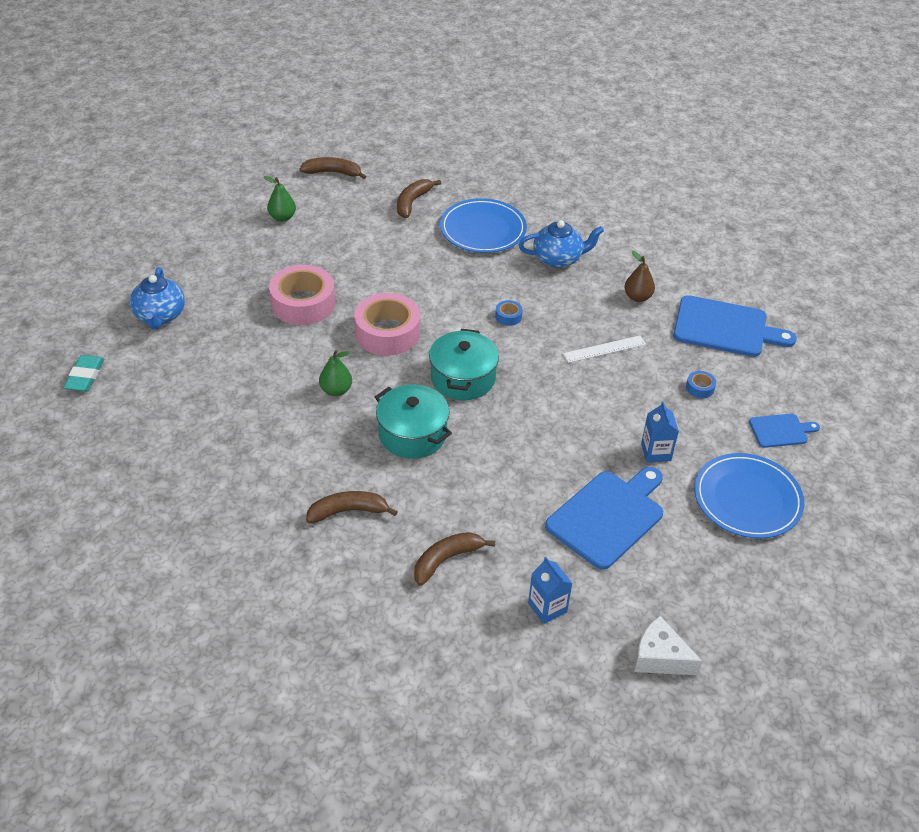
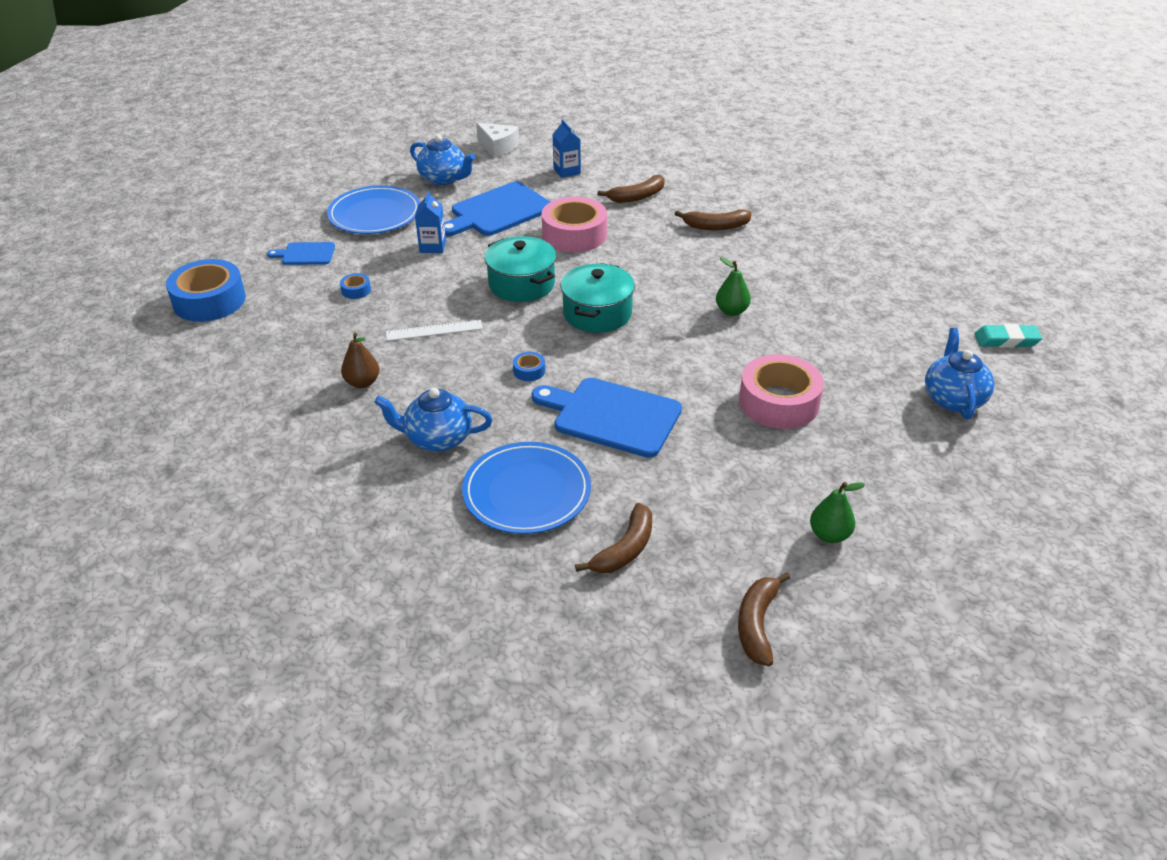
camera: 170 degrees left, 5 degrees down
(85, 376) = (1006, 340): turquoise eraser -> turquoise eraser turned 75 degrees clockwise
(333, 173) = (757, 624): brown banana -> brown banana turned 90 degrees clockwise
(387, 333) = (675, 362): pink tape -> pink tape (574, 234)
(412, 434) = (655, 272): turquoise pot -> turquoise pot (521, 284)
(701, 575) = (444, 179): none -> blue teapot
(725, 328) = (284, 342): blue cutting board -> blue cutting board (612, 416)
(826, 366) = (209, 300): none -> blue tape

